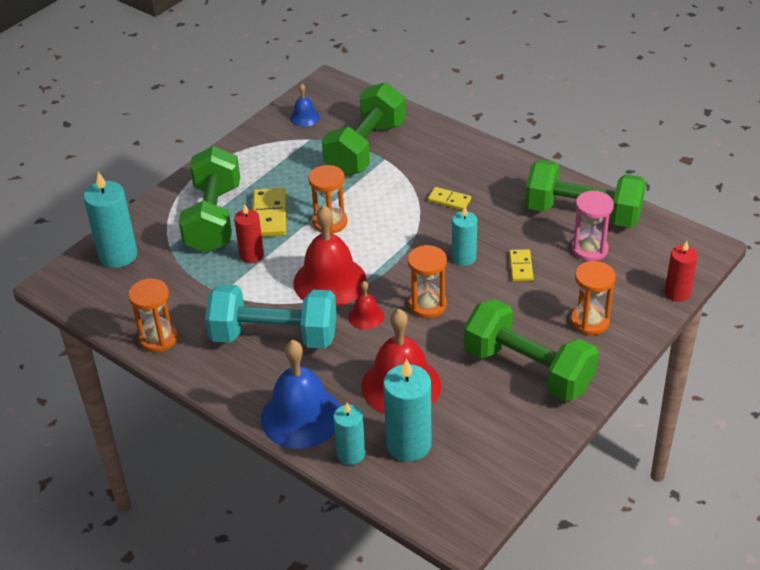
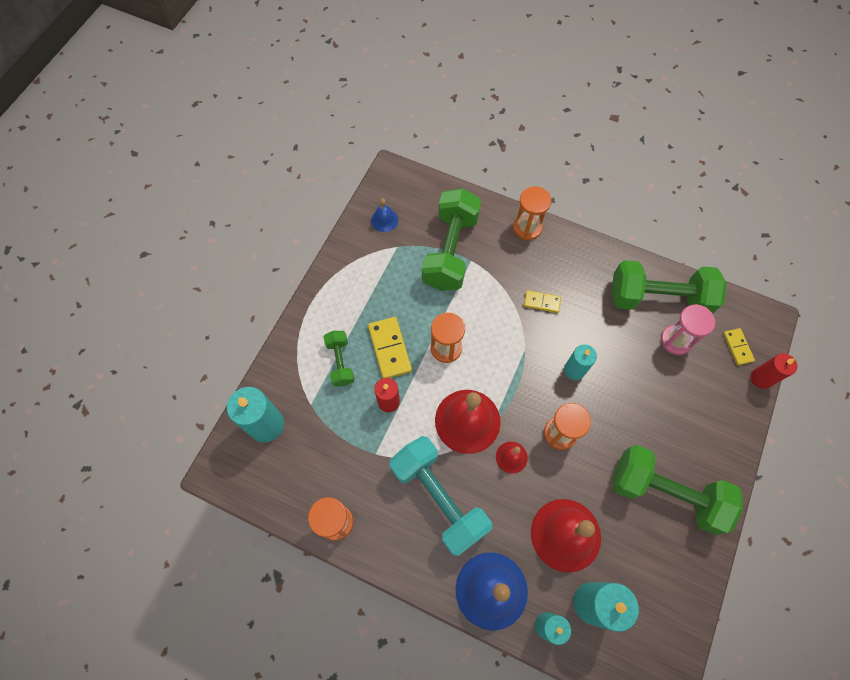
camera: 15 degrees left, 25 degrees up
(213, 219) = (340, 362): green dumbbell -> green dumbbell, size x0.51
(274, 336) = (439, 498): turquoise dumbbell -> turquoise dumbbell turned 60 degrees clockwise
(520, 267) = (625, 372): yellow domino -> yellow domino (737, 347)
(589, 321) = (700, 426): orange hourglass -> orange hourglass (527, 227)

